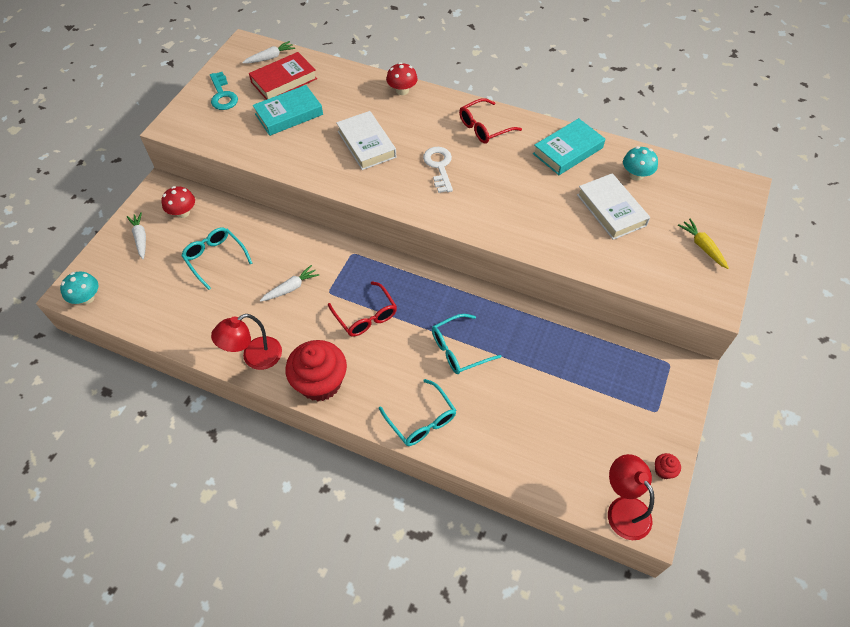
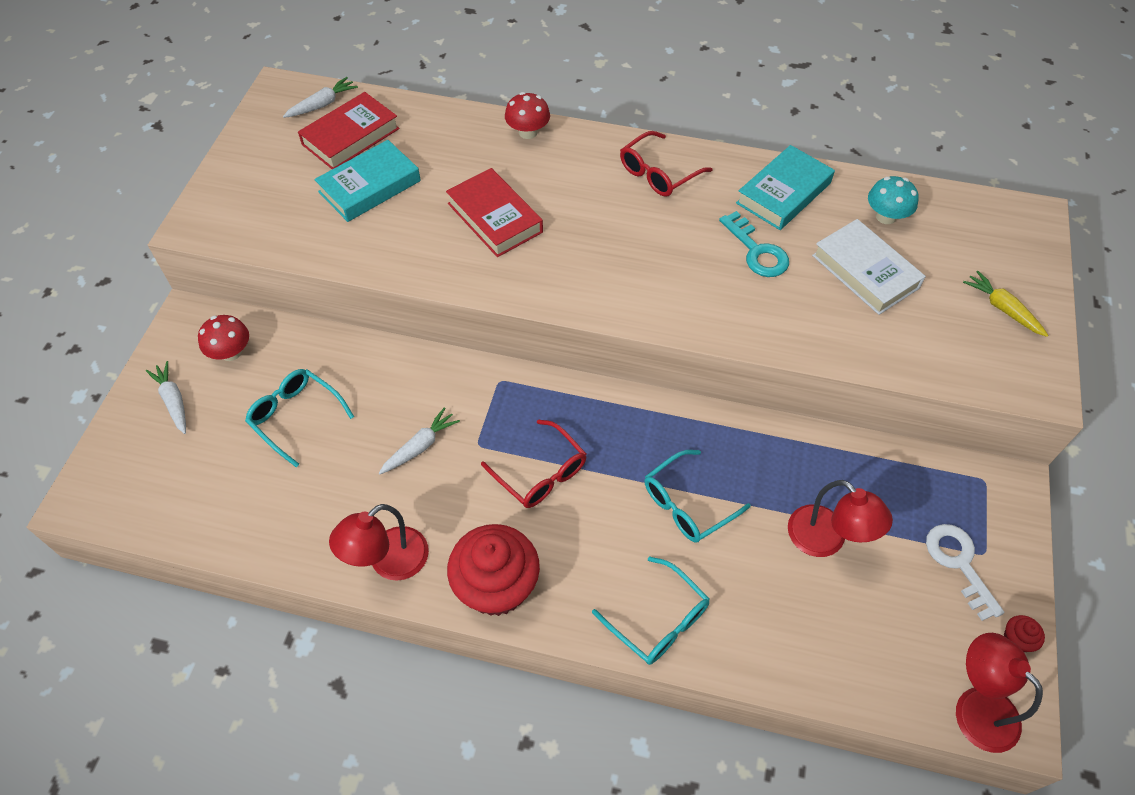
camera: 10 degrees left, 0 degrees up
(87, 298) = (107, 507): turquoise mushroom -> none
(222, 95) = (263, 168): turquoise key -> turquoise key (756, 251)
(366, 144) = (495, 218): white book -> red book
(439, 167) = (608, 238): white key -> white key (959, 564)
(547, 386) = (826, 540): none -> red lamp

